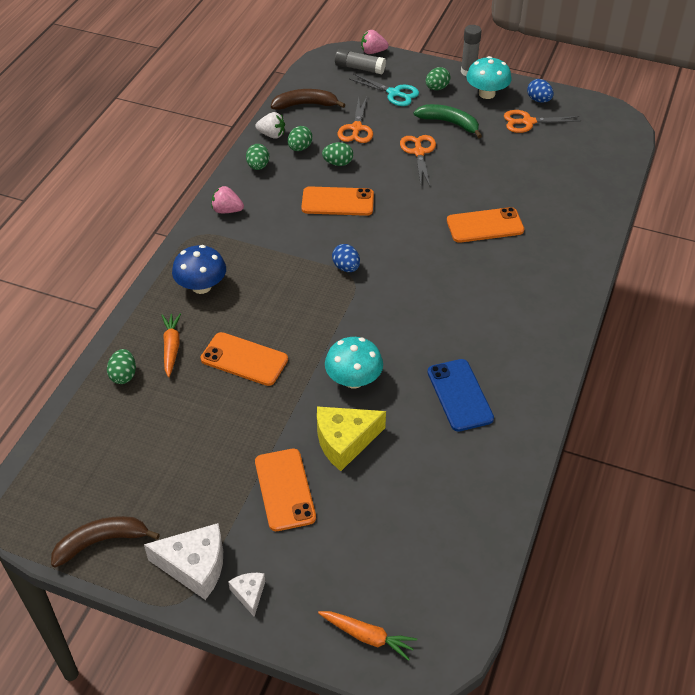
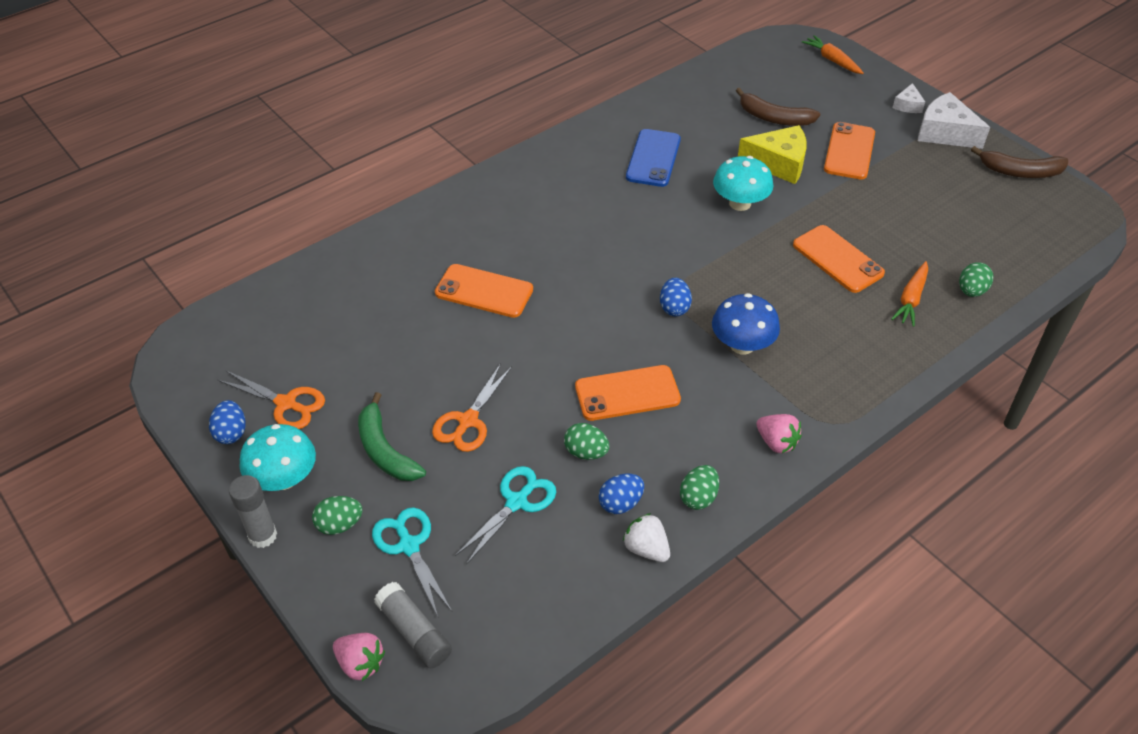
camera: 150 degrees left, 0 degrees up
(201, 286) = (852, 352): blue mushroom -> blue mushroom (742, 345)
(300, 148) = (620, 503): green egg -> blue egg
(305, 104) = (558, 589): brown banana -> brown banana (774, 118)
(337, 202) = (627, 393): orange phone -> orange phone turned 45 degrees counterclockwise
(356, 128) = (516, 502): orange scissors -> turquoise scissors

